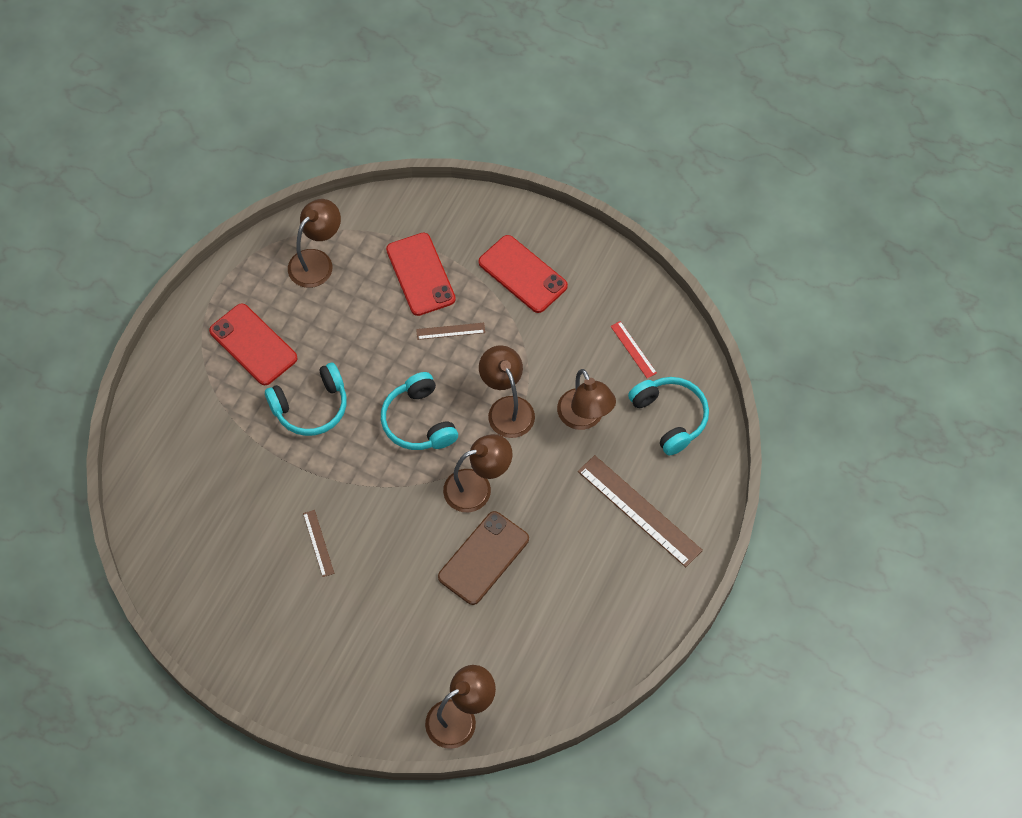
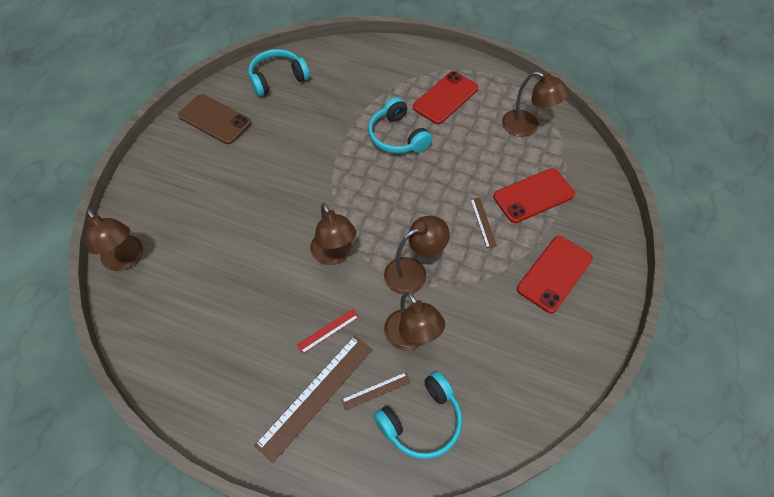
camera: 85 degrees right, 5 degrees down
(318, 543) = (282, 153): brown ruler -> brown ruler (376, 391)
(418, 421) = (393, 207): turquoise headphones -> turquoise headphones (277, 78)
(483, 558) = (268, 265): brown phone -> brown phone (215, 119)
(584, 418) = (411, 338): brown lamp -> brown lamp turned 90 degrees counterclockwise
(633, 349) = (494, 379): red ruler -> red ruler (328, 330)

